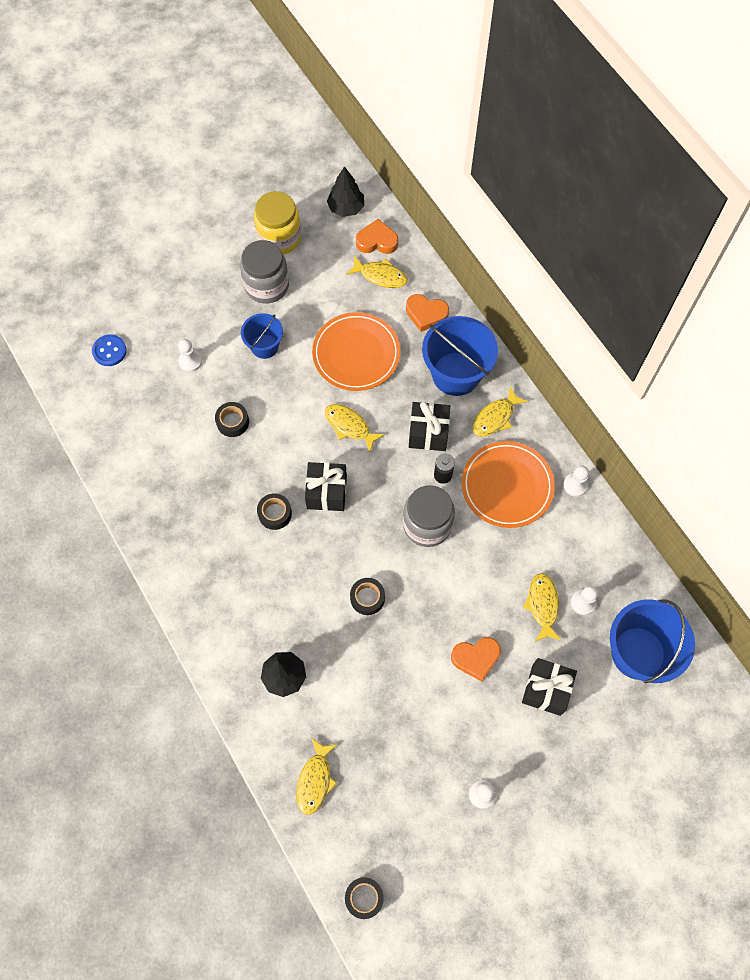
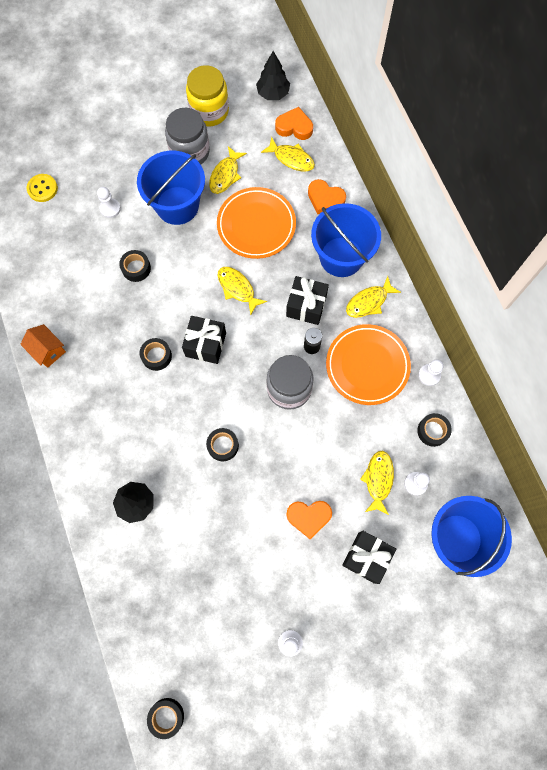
camera: 10 degrees right, 5 degrees up
(109, 351) = (42, 188): blue button -> yellow button
(152, 527) = (48, 350): none -> orange house
(264, 346) = (177, 205): blue bucket -> blue bucket, size x1.74
(315, 780) = (144, 602): yellow fish -> yellow fish (225, 175)
(590, 544) = (432, 431): none -> black tape

